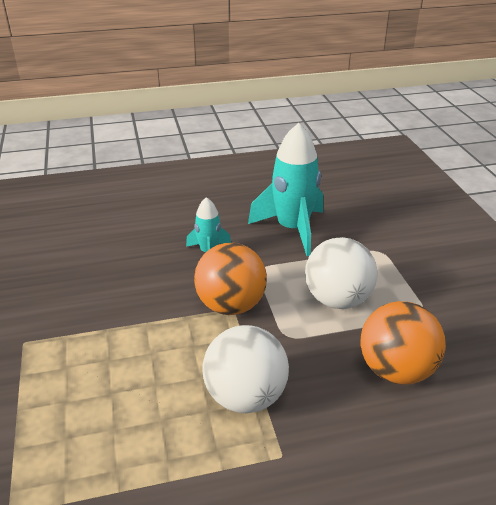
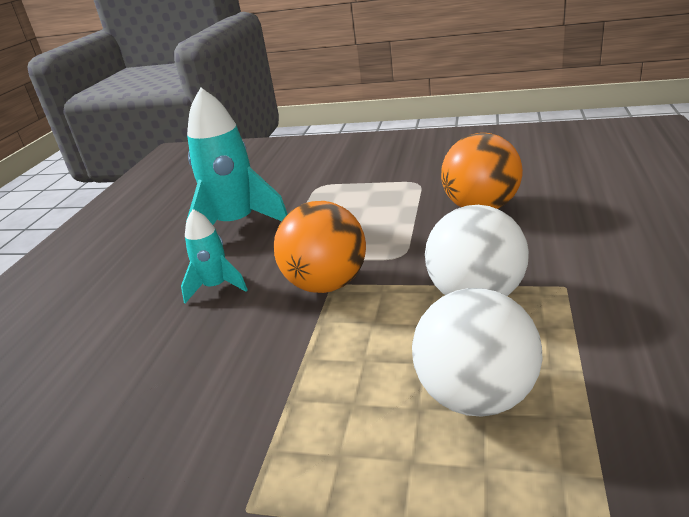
camera: 60 degrees left, 5 degrees down
(337, 300) = (370, 219): white ball -> white ball (476, 396)

